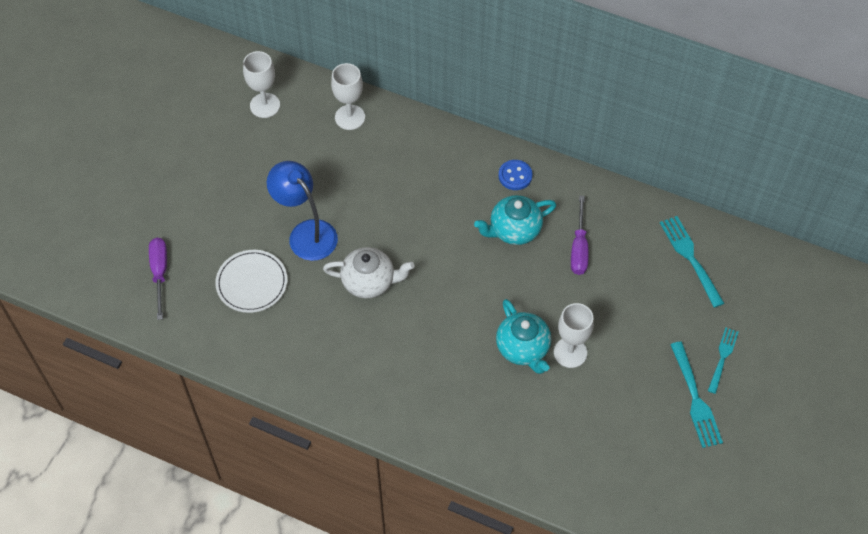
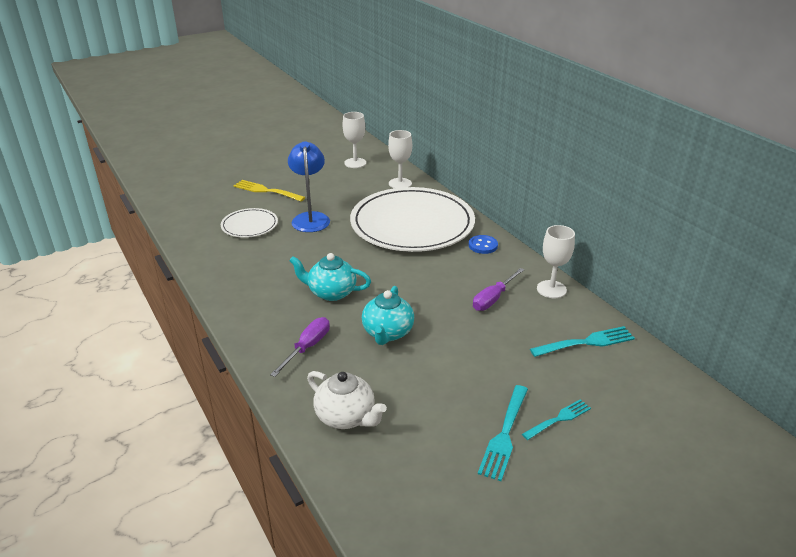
camera: 35 degrees right, 25 degrees down
(160, 273) = (205, 201): purple screwdriver -> purple screwdriver (307, 347)
(211, 215) = (266, 191): none -> yellow fork
(369, 282) = (321, 254): white teapot -> white teapot (346, 417)
(420, 181) = (412, 224): none -> white plate
(514, 230) = (452, 270): turquoise teapot -> turquoise teapot (331, 292)
(570, 352) = (422, 352): white goblet -> white goblet (551, 289)
(690, 258) = (586, 342): turquoise fork -> turquoise fork turned 60 degrees clockwise

